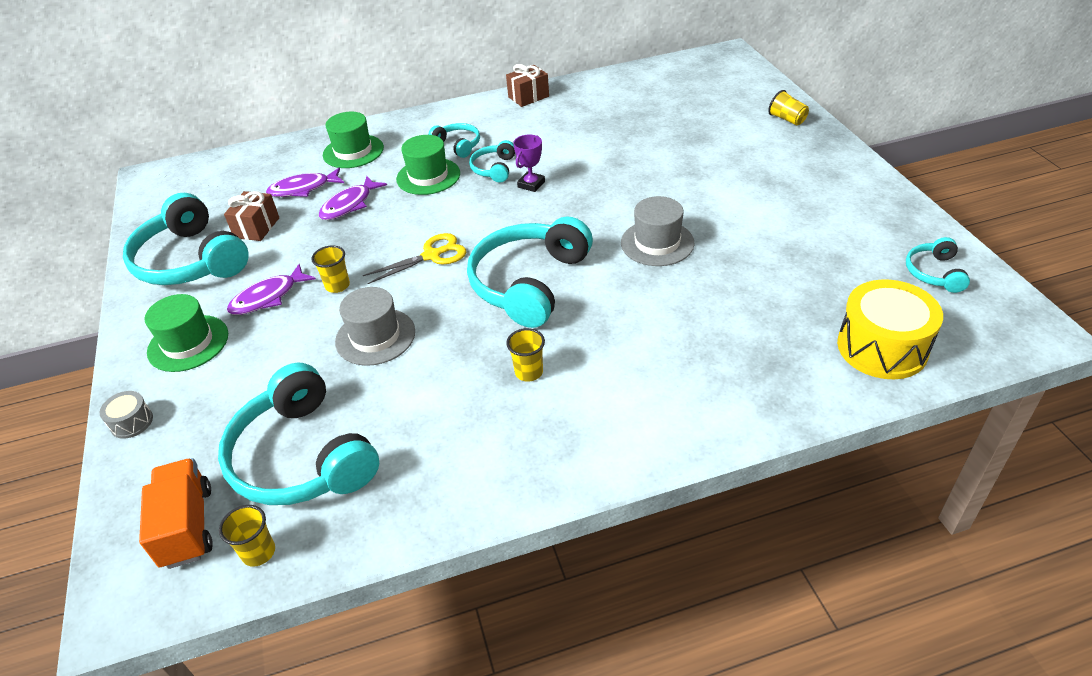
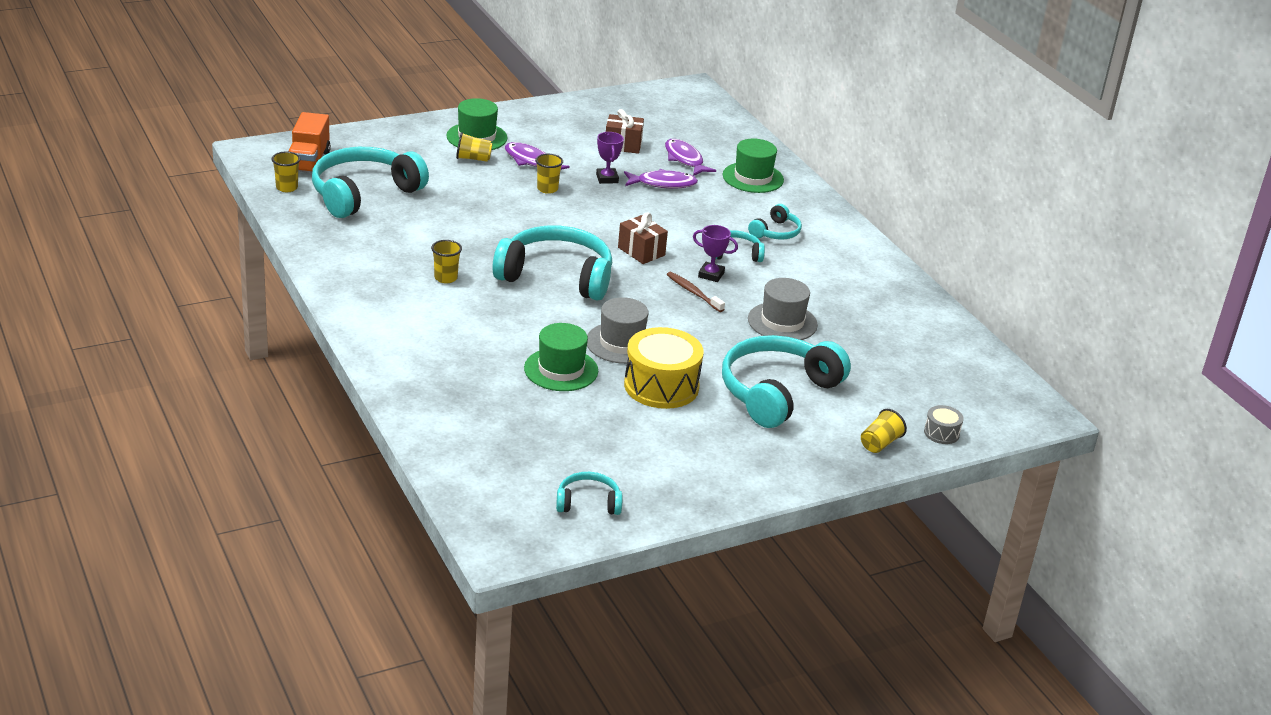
camera: 75 degrees right, 10 degrees down
(131, 422) = (398, 129): grey drum -> grey drum (941, 433)
(187, 526) = (309, 162): orange truck -> orange truck turned 120 degrees clockwise
(190, 261) = (575, 123): turquoise headphones -> turquoise headphones (777, 392)
(243, 347) = (473, 158): none -> yellow cup
(327, 241) = (607, 178): none -> purple trophy
(349, 205) = (663, 184): purple fish -> purple fish turned 150 degrees clockwise
(375, 336) = (485, 210): grey hat -> grey hat (782, 322)
(428, 176) = (716, 219): green hat -> green hat (561, 370)
(432, 255) = (591, 228): yellow scissors -> none
(528, 97) = (887, 270): brown gift -> brown gift (641, 251)
(563, 196) = (693, 292): none -> brown toothbrush
(882, 347) = (477, 454): yellow drum -> yellow drum (661, 386)

